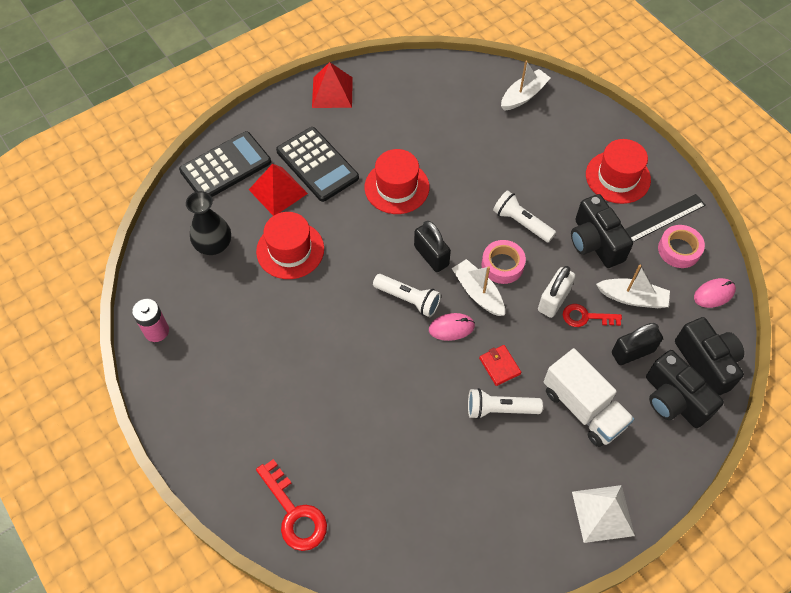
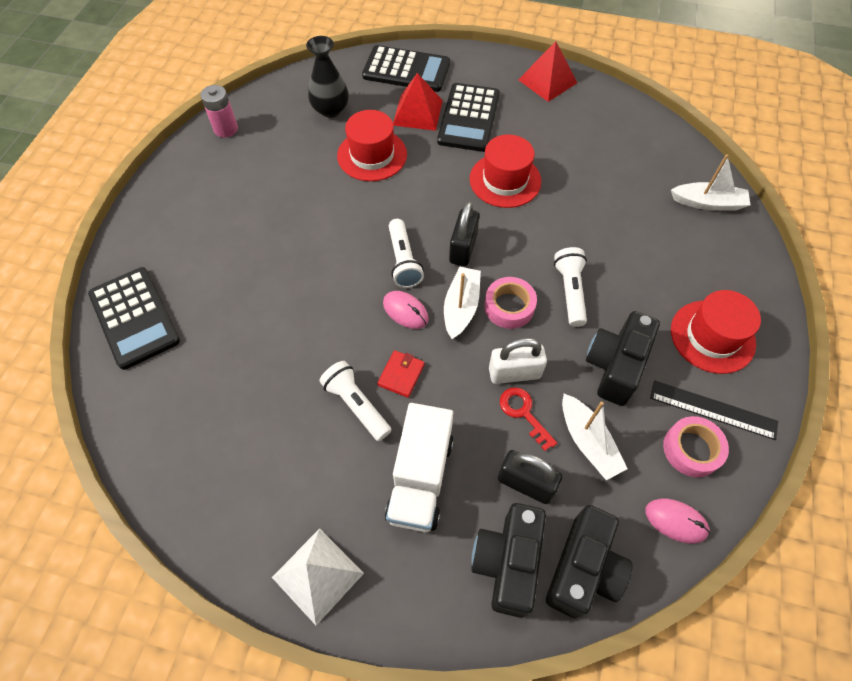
camera: 50 degrees right, 0 degrees up
(294, 513) = (134, 318): red key -> black calculator

